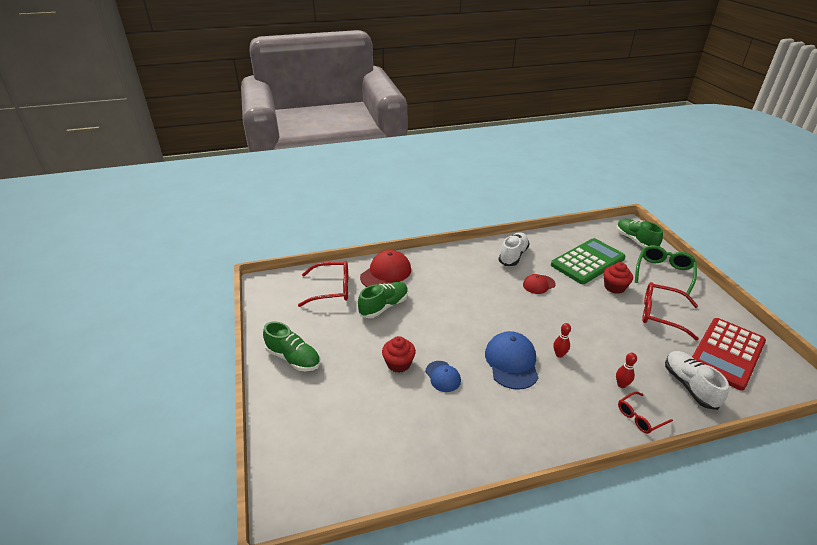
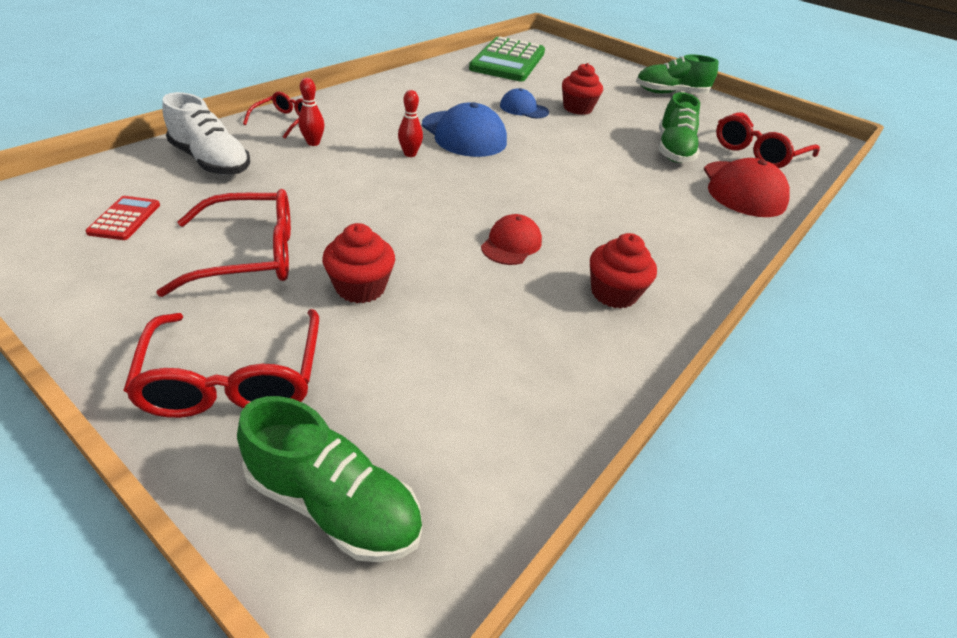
camera: 140 degrees right, 5 degrees up
(513, 255) = (613, 293): white shoe -> red cupcake
(587, 262) = (448, 340): green calculator -> green calculator (508, 61)
(663, 273) = (234, 379): green glasses -> red glasses
(727, 353) = (125, 219): red calculator -> red calculator, size x0.40

